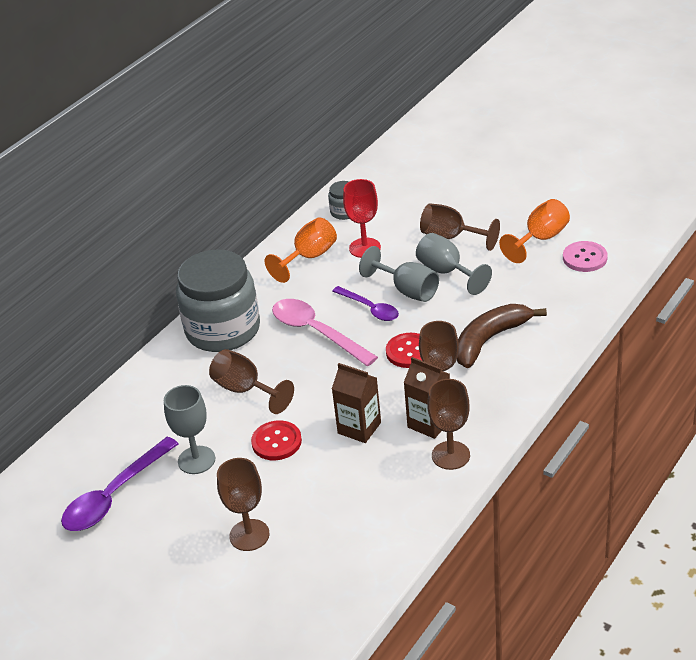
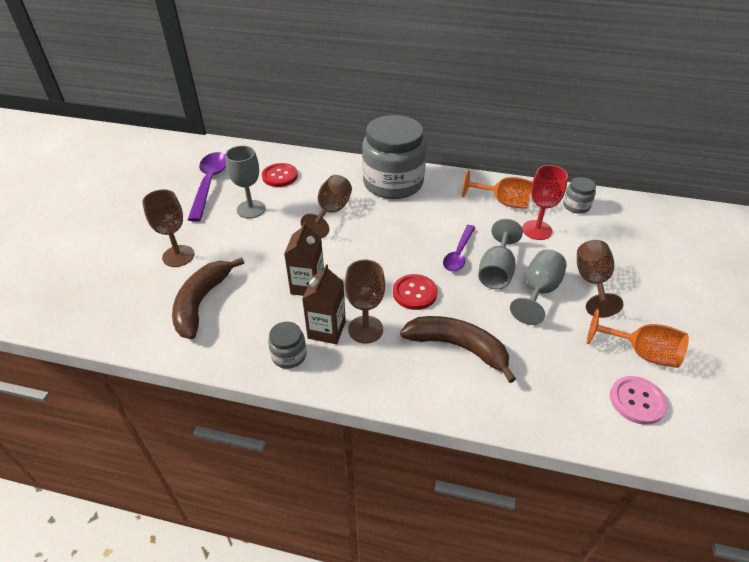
camera: 65 degrees right, 5 degrees up
(114, 495) = (210, 183): purple spoon -> purple spoon turned 75 degrees clockwise
(276, 442) = (279, 243): red button -> red button (280, 176)
(316, 332) = (413, 230): pink spoon -> none
(342, 518) = (201, 303): none -> brown banana
(450, 455) = (289, 355): brown goblet -> grey jar

